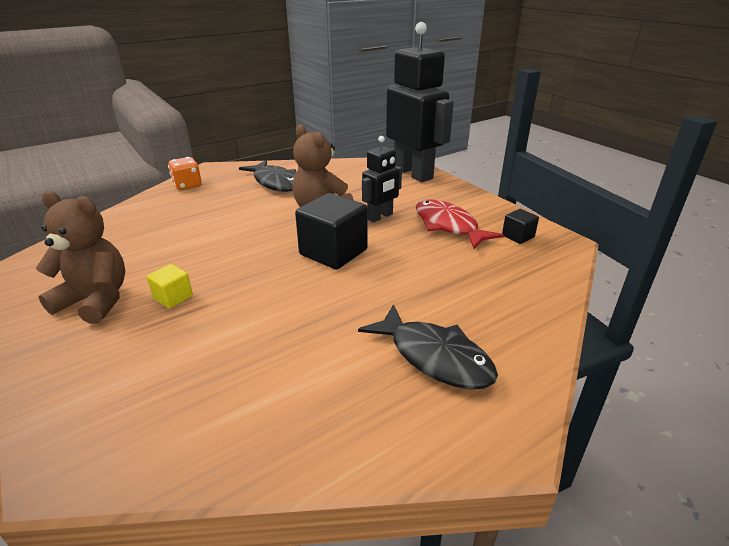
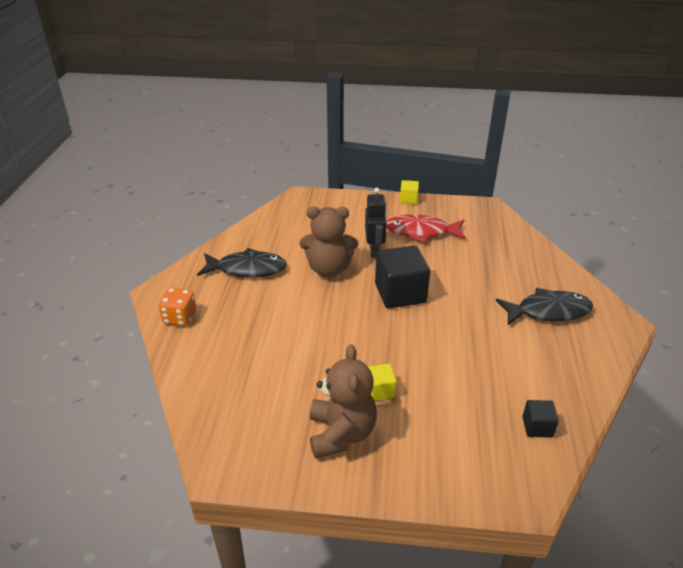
camera: 50 degrees left, 5 degrees up
(96, 301) = (341, 433): brown teddy bear -> brown teddy bear turned 120 degrees clockwise
(413, 173) = (325, 202): black robot -> none
(488, 201) = (408, 199): none -> yellow cube
(518, 236) = (464, 216): black cube -> black cube (537, 427)

